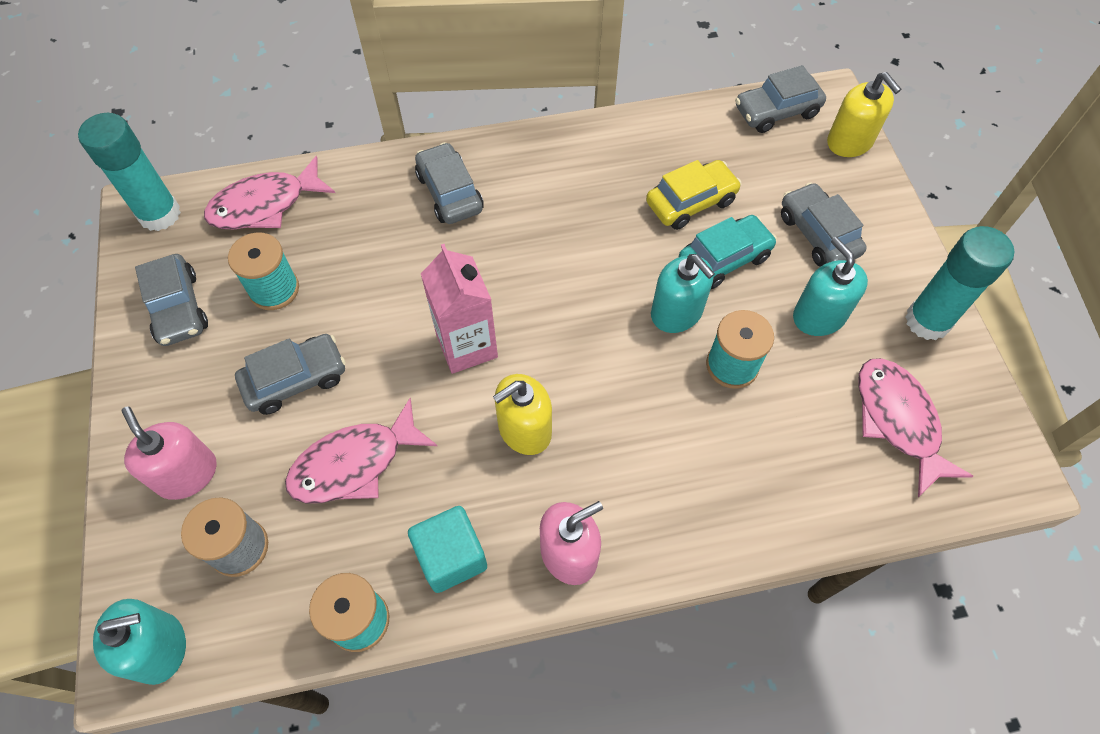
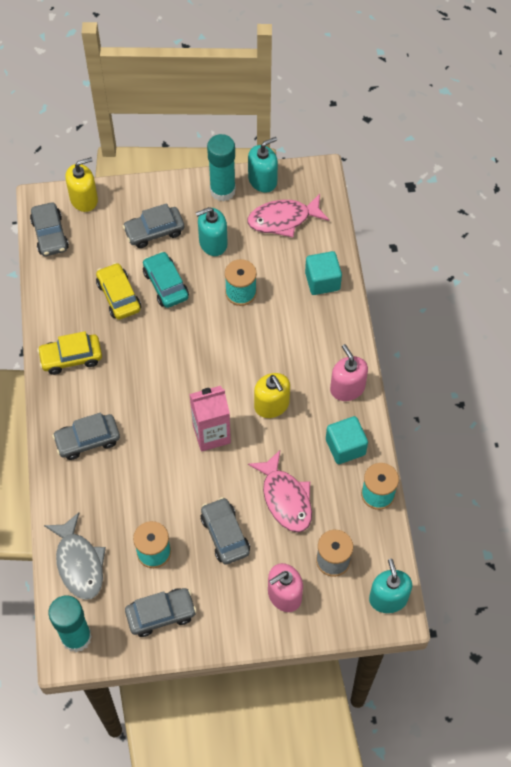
camera: 85 degrees left, 0 degrees up
(265, 205) = (79, 563): pink fish -> grey fish
(579, 159) = (71, 358): none -> yellow car
(676, 312) = (201, 316): turquoise soap dispenser -> turquoise soap dispenser (262, 180)
(784, 496) = (322, 281): none -> turquoise cube

